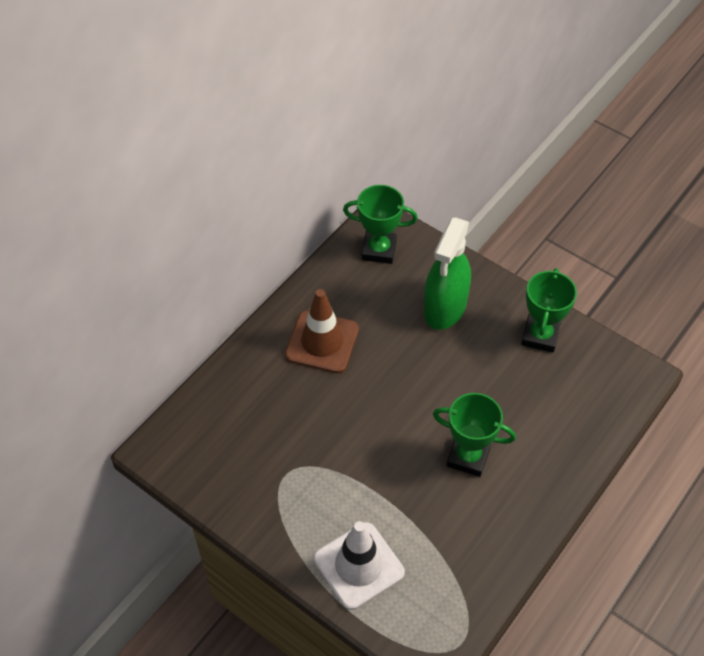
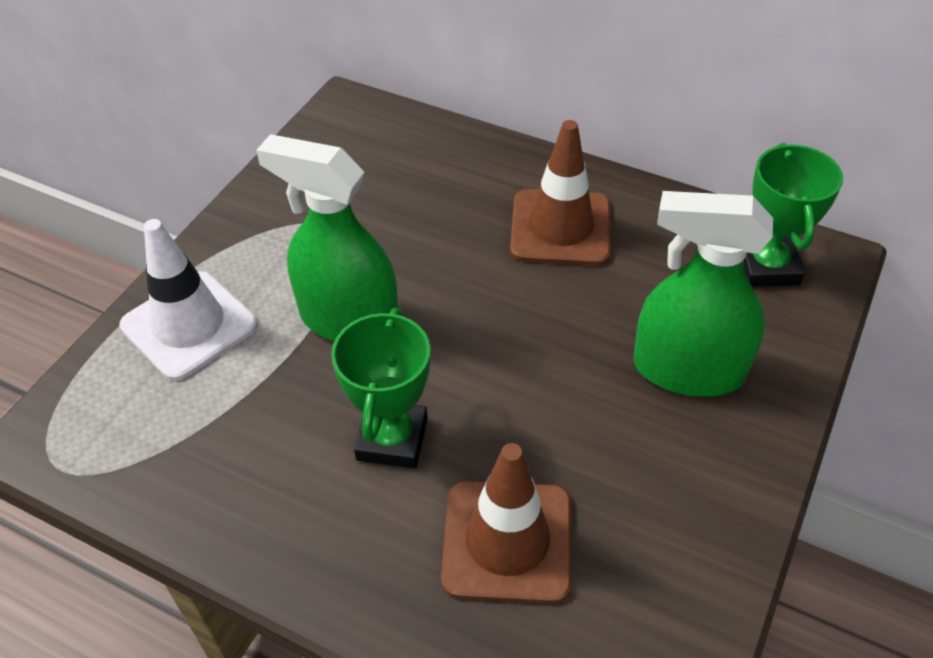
camera: 80 degrees right, 5 degrees down
(373, 470) = (348, 320): none -> green spray bottle
(539, 412) = (507, 541): none -> brown traffic cone
(540, 336) = (682, 527): green trophy -> none

